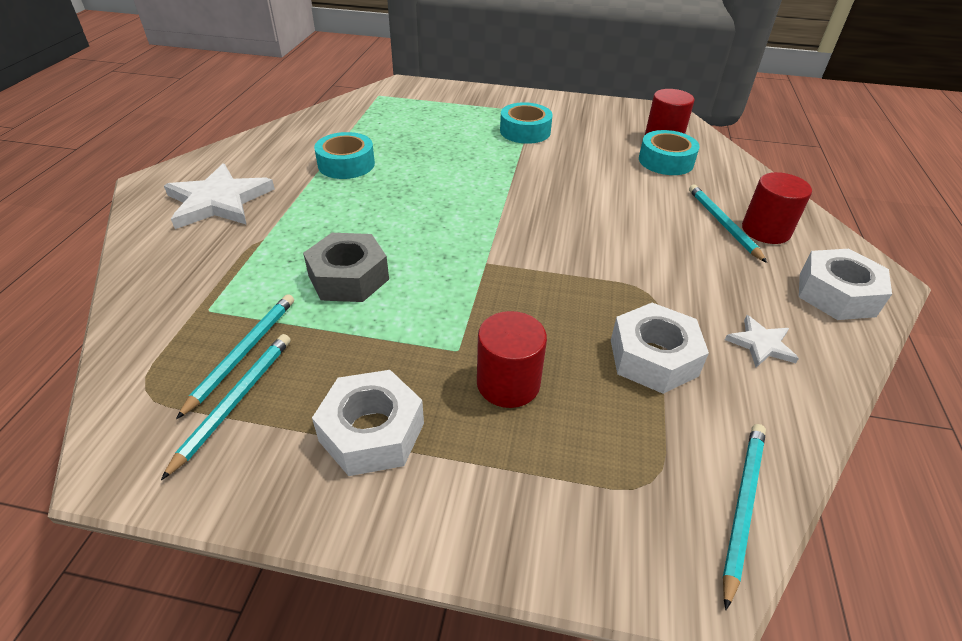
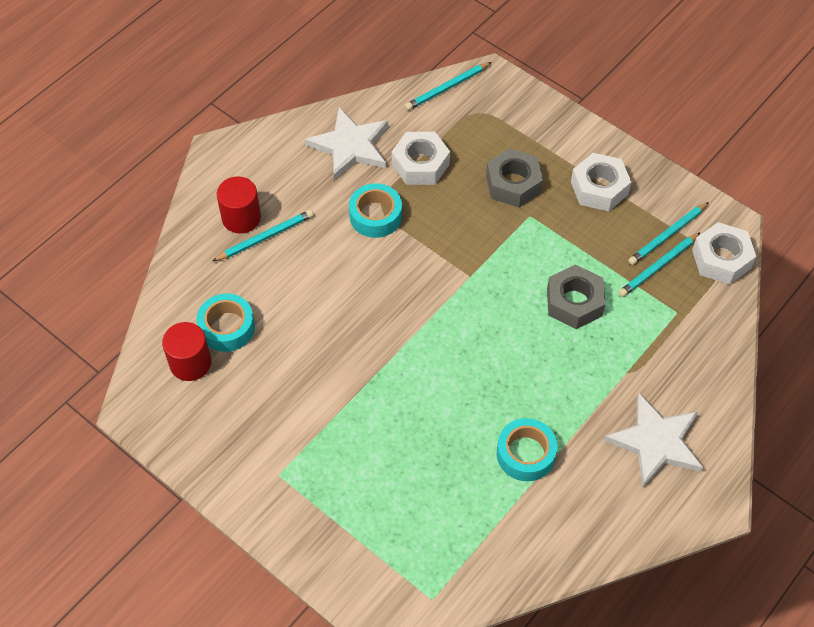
camera: 150 degrees left, 15 degrees up
(508, 383) = (513, 184): red cylinder -> grey nut
(525, 131) = (317, 437): turquoise tape -> turquoise tape (375, 216)
(722, 224) = (265, 237): turquoise pencil -> turquoise pencil turned 135 degrees counterclockwise
(761, 344) = (350, 146): white star -> white star, size x1.98
(836, 294) = (263, 153): white nut -> white nut (721, 259)

